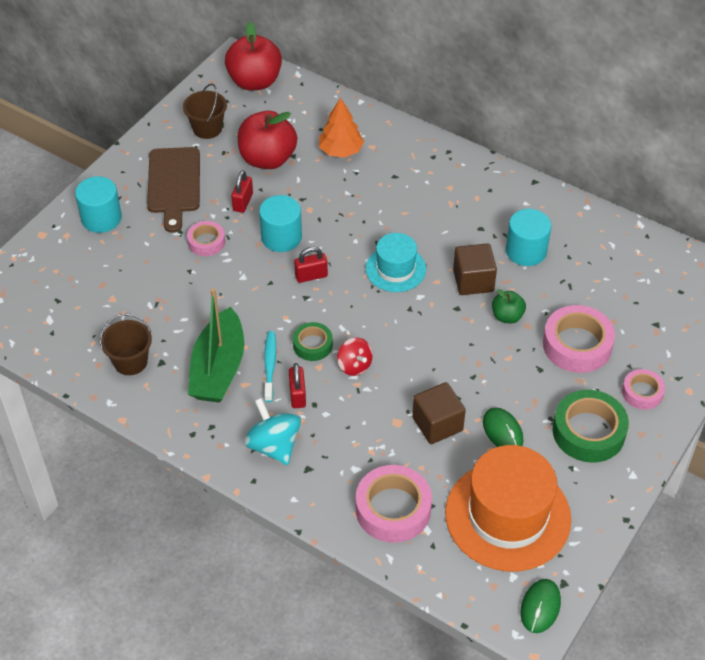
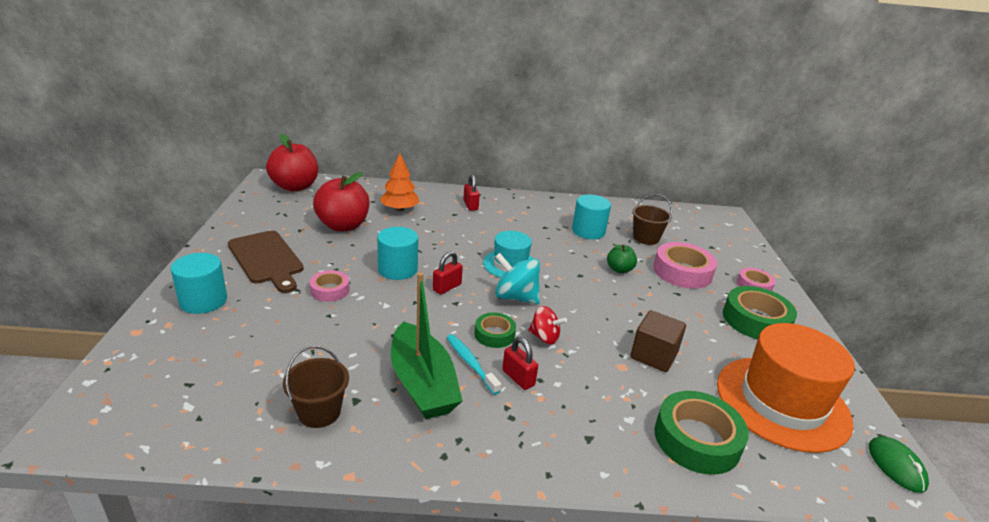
camera: 35 degrees left, 20 degrees down
(207, 128) = (273, 219): brown bucket -> brown bucket (646, 238)
(243, 202) = (343, 256): red padlock -> red padlock (470, 205)
(273, 445) = (537, 431): turquoise spinning top -> turquoise spinning top (515, 297)
(393, 509) = (697, 439): pink tape -> green tape
(473, 281) = (573, 256): brown cube -> none
(502, 431) = (703, 342): green mouse -> none

